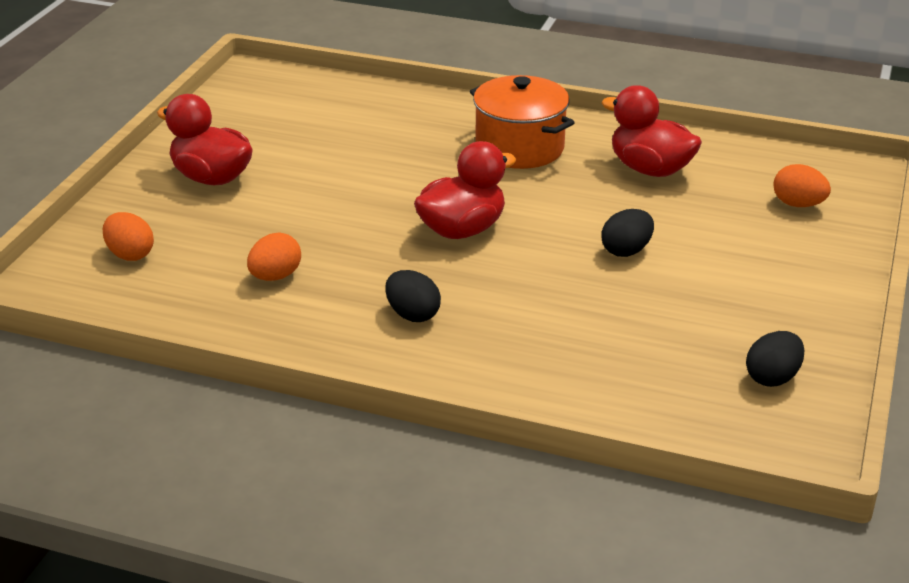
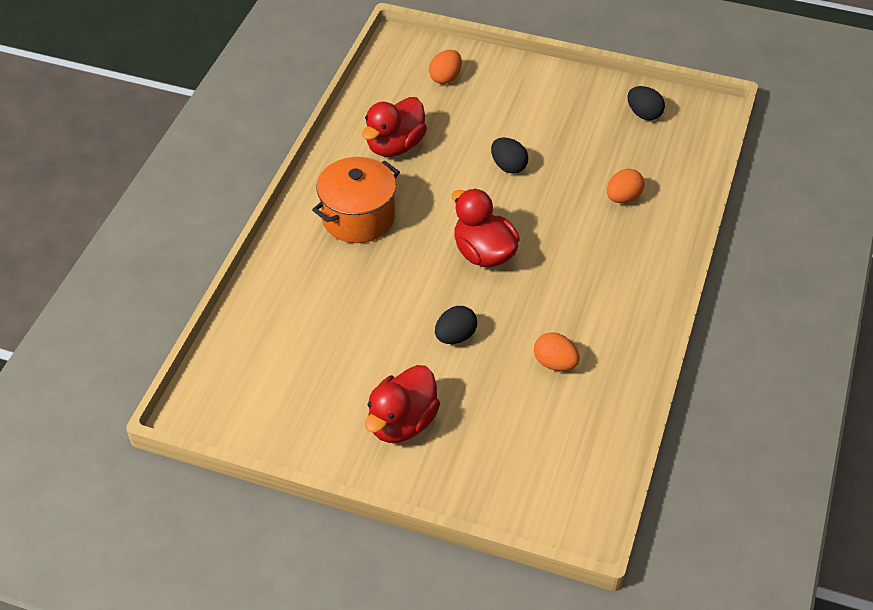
camera: 90 degrees left, 15 degrees up
(130, 254) = (529, 465): orange egg -> orange egg (623, 198)
(412, 314) = (597, 280): black egg -> black egg (455, 336)

